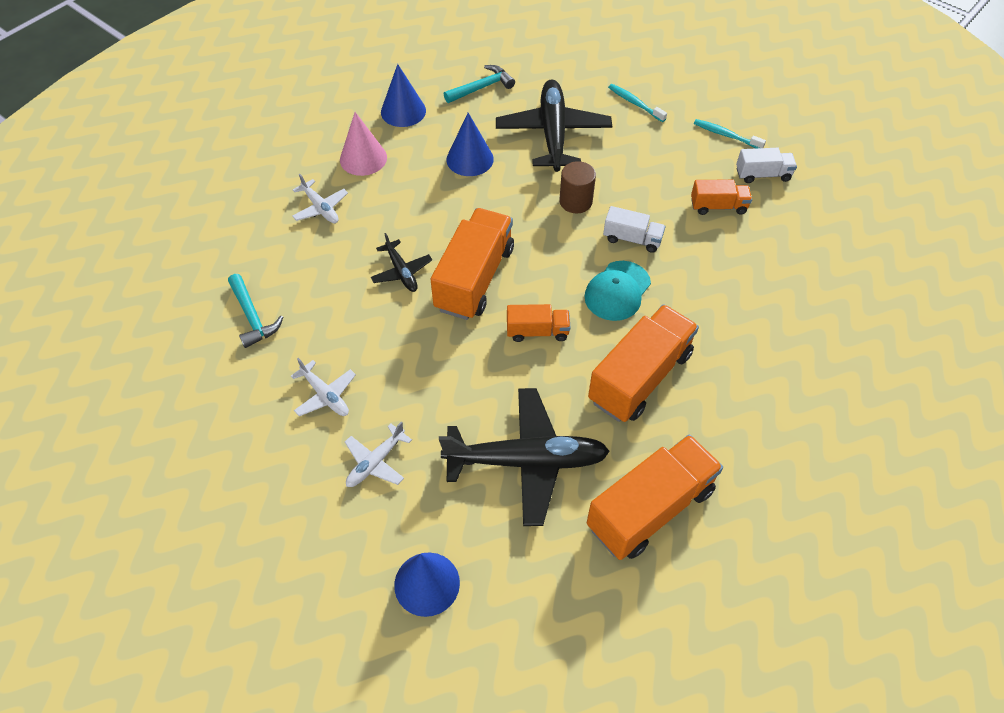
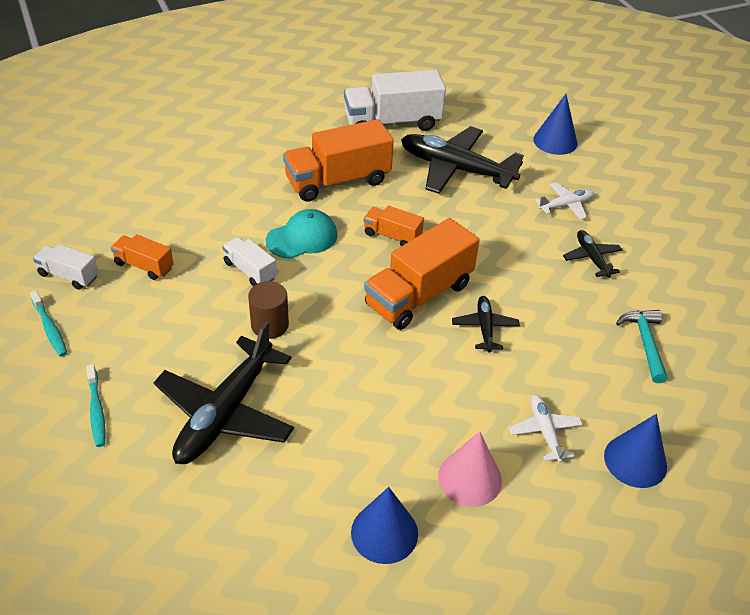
camera: 155 degrees left, 10 degrees down
(325, 395) = (592, 258): white plane -> black plane
(470, 159) = (344, 421): blue cone -> blue cone (635, 461)
(481, 88) = (257, 525): turquoise hammer -> none
(650, 509) = (392, 123): orange truck -> white truck

